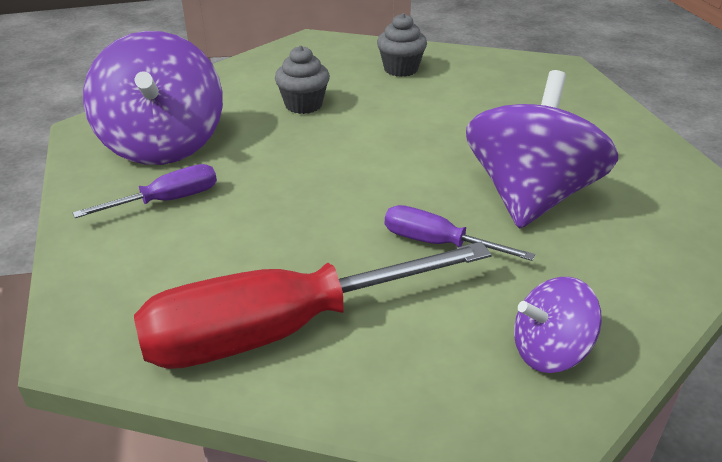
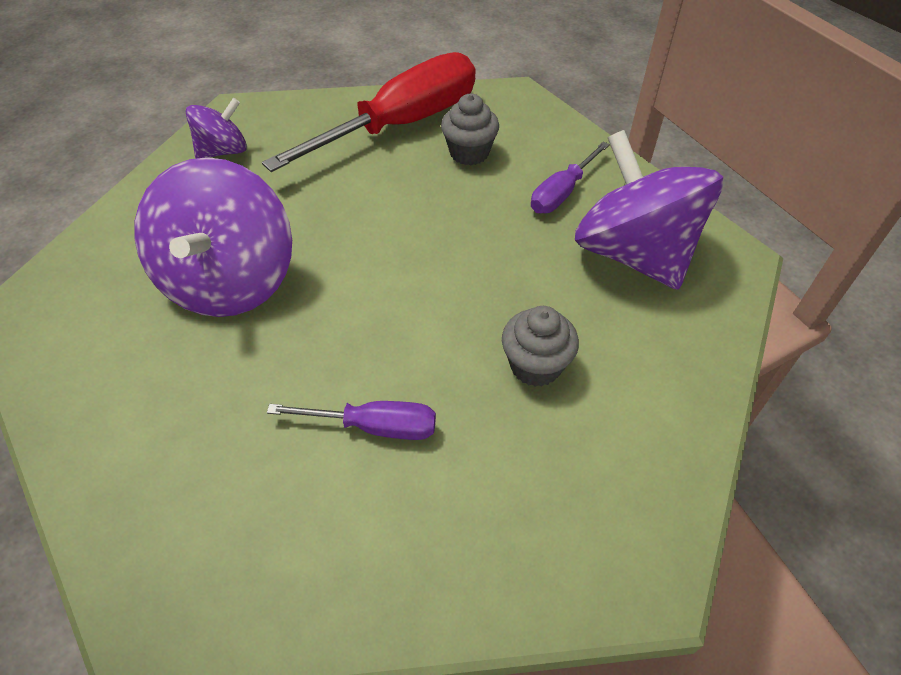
camera: 160 degrees right, 15 degrees up
(401, 69) = (443, 512): grey cupcake -> grey cupcake (469, 153)
(437, 243) = (313, 209): purple screwdriver -> purple screwdriver (374, 426)

